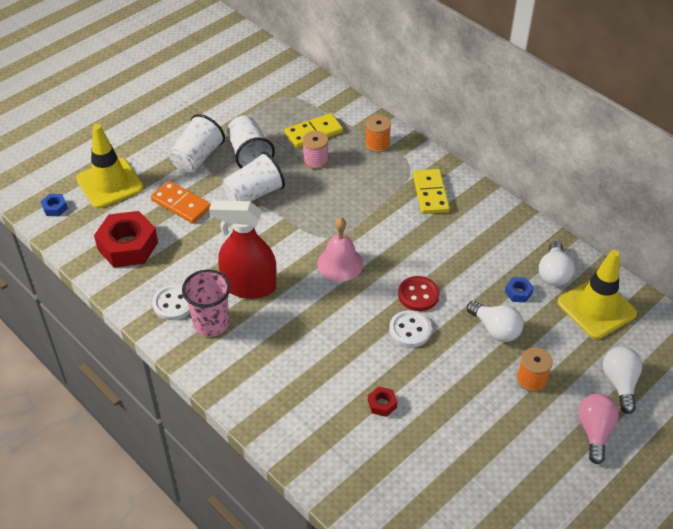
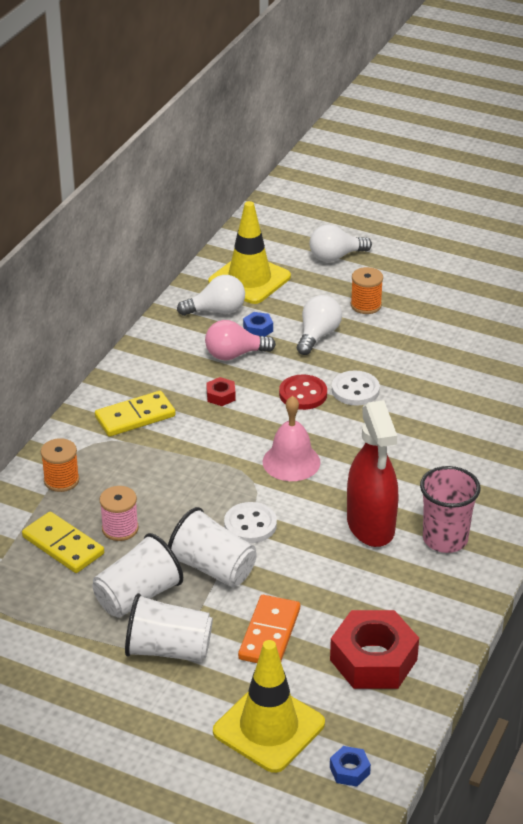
camera: 110 degrees left, 10 degrees down
(173, 304) = (437, 581): white button -> white button (250, 525)
(382, 404) = (460, 389): red nut -> red nut (221, 396)
(594, 431) = (399, 264): pink light bulb -> pink light bulb (234, 355)

